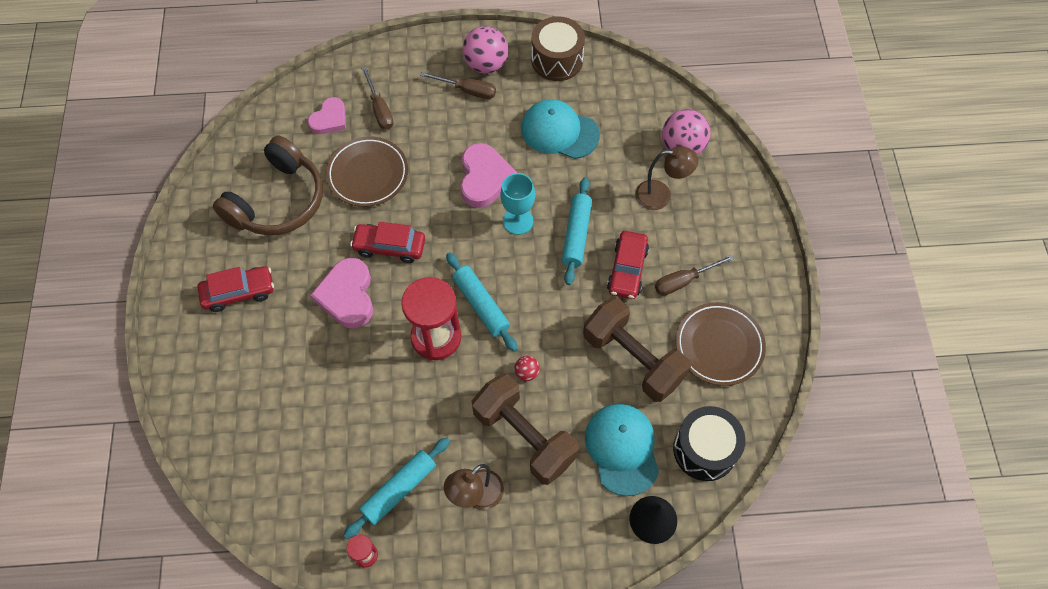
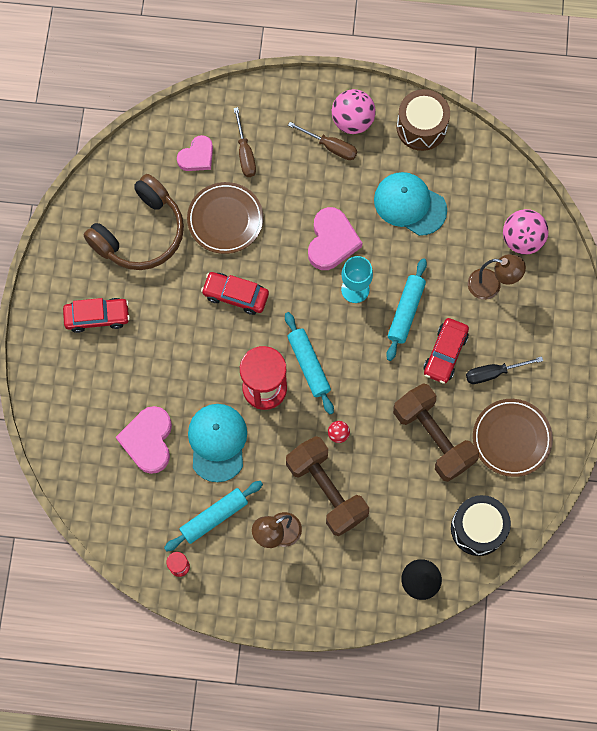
camera: 10 degrees right, 10 degrees up
(347, 296) = (192, 336): pink heart -> pink heart (148, 440)
(622, 449) = (407, 515): turquoise cap -> turquoise cap (217, 442)
(684, 281) = (494, 373): brown screwdriver -> black screwdriver

